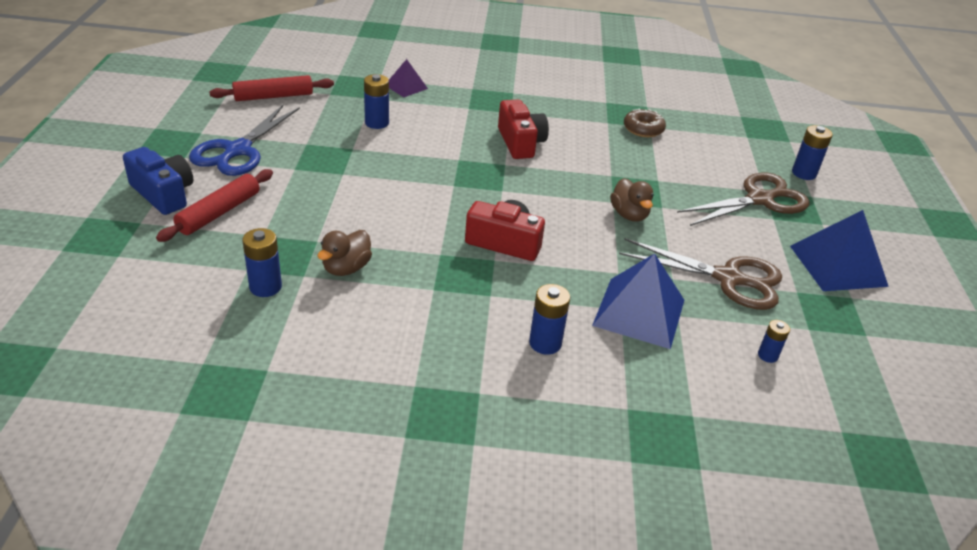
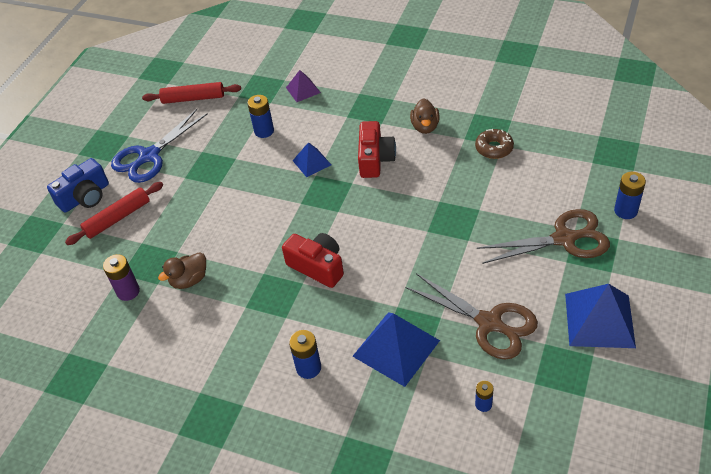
camera: 25 degrees right, 10 degrees up
(163, 194) = (85, 197): blue camera -> blue camera turned 75 degrees clockwise
(265, 287) = (128, 291): blue battery -> purple battery
(448, 148) = (311, 162): none -> blue pyramid
(629, 215) = (434, 246): brown duck -> brown duck (425, 127)

